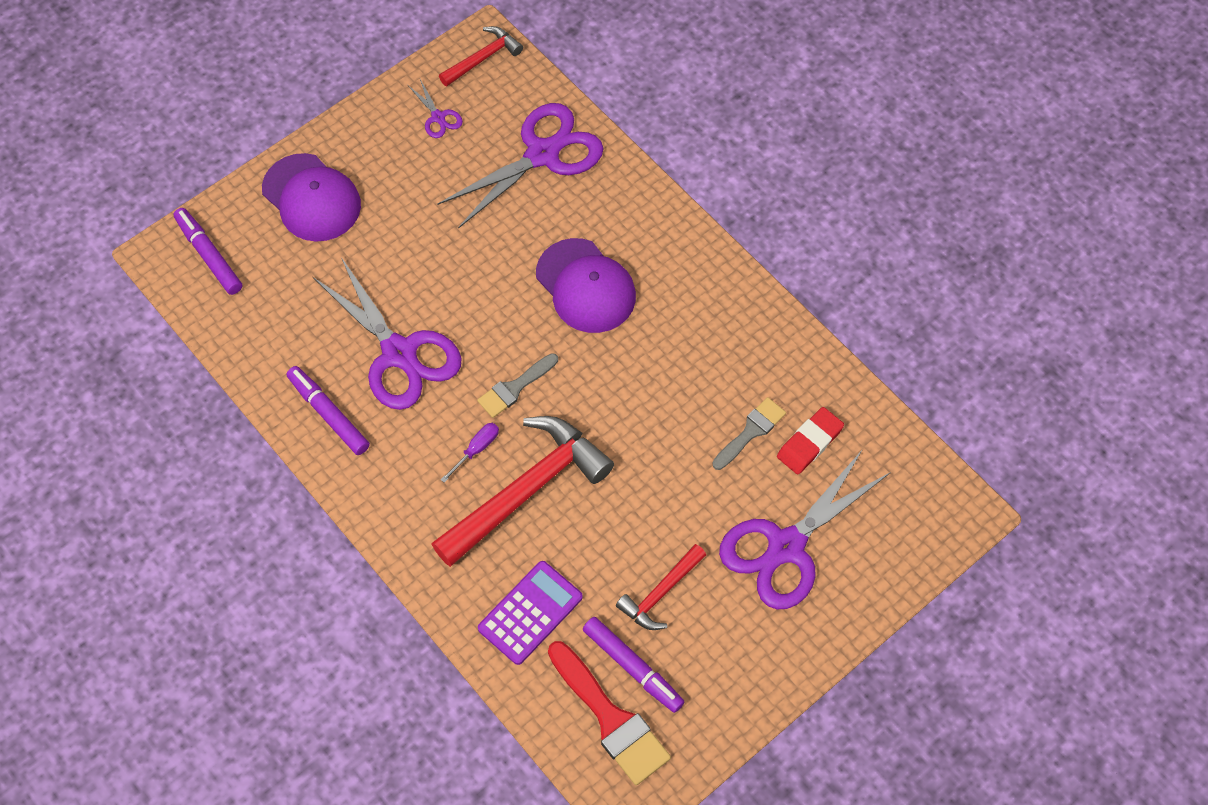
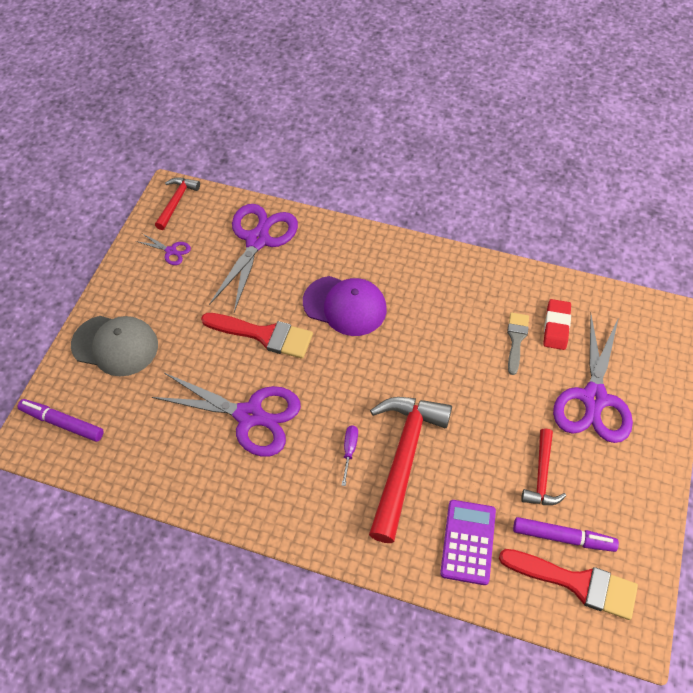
camera: 30 degrees left, 5 degrees down
(311, 198) = (115, 345): purple cap -> grey cap
(329, 414) = (227, 486): purple marker -> none
(474, 272) = (264, 335): none -> red brush
(515, 388) = (346, 395): grey brush -> none

